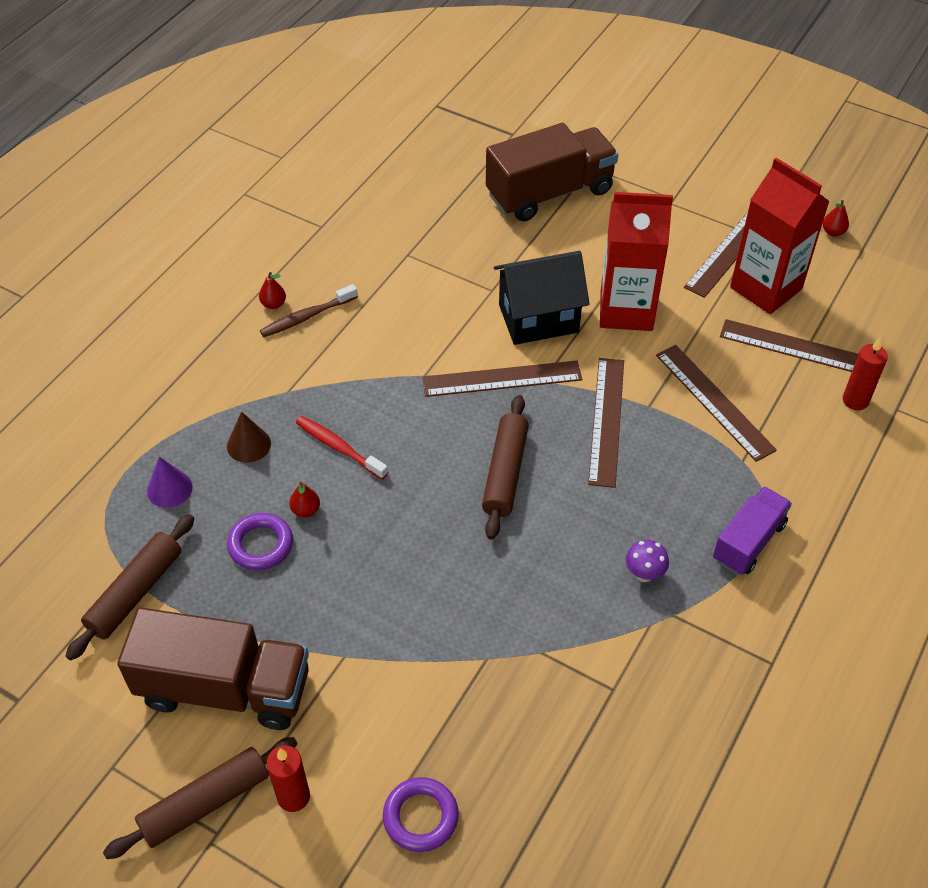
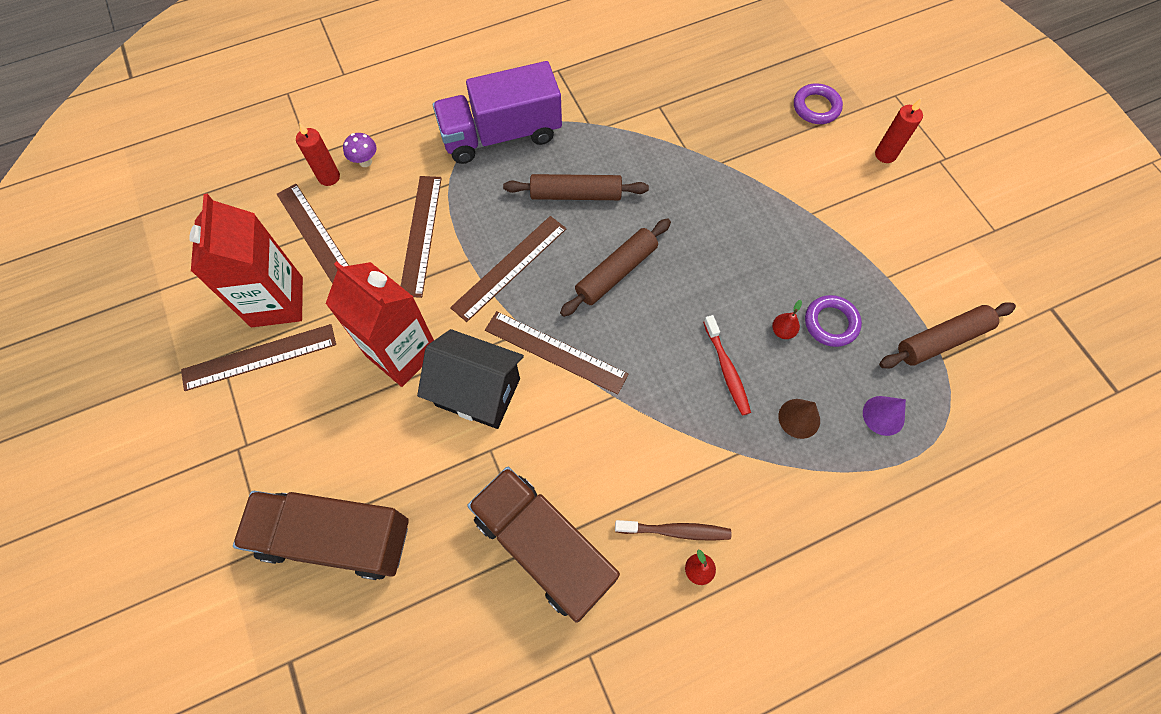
camera: 145 degrees left, 15 degrees up
(205, 803) = (941, 179): brown rolling pin -> brown rolling pin (576, 194)
(225, 689) = (902, 237): brown truck -> brown truck (544, 547)
(644, 574) = (583, 153): purple mushroom -> purple mushroom (365, 161)
(748, 542) = (501, 134): purple truck -> purple truck, size x1.69
(833, 232) = (162, 319): red pear -> none

